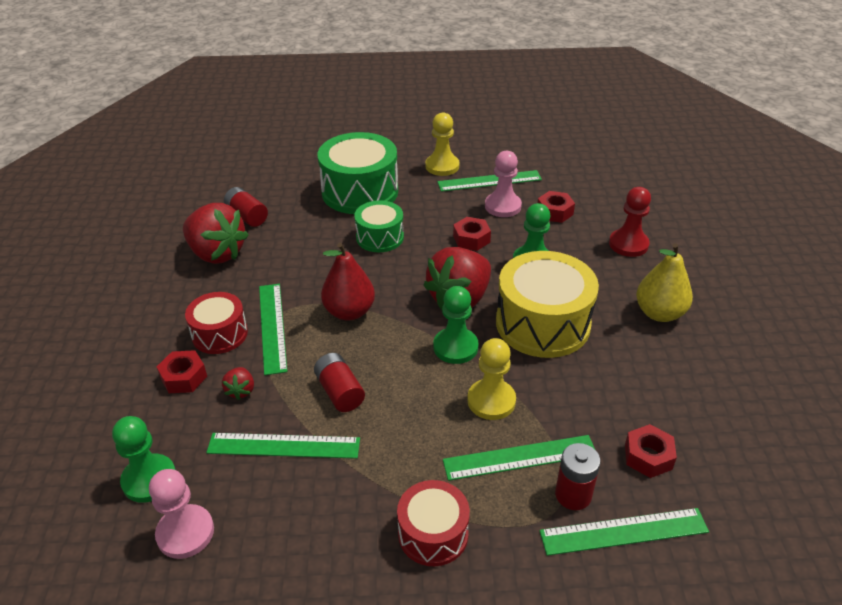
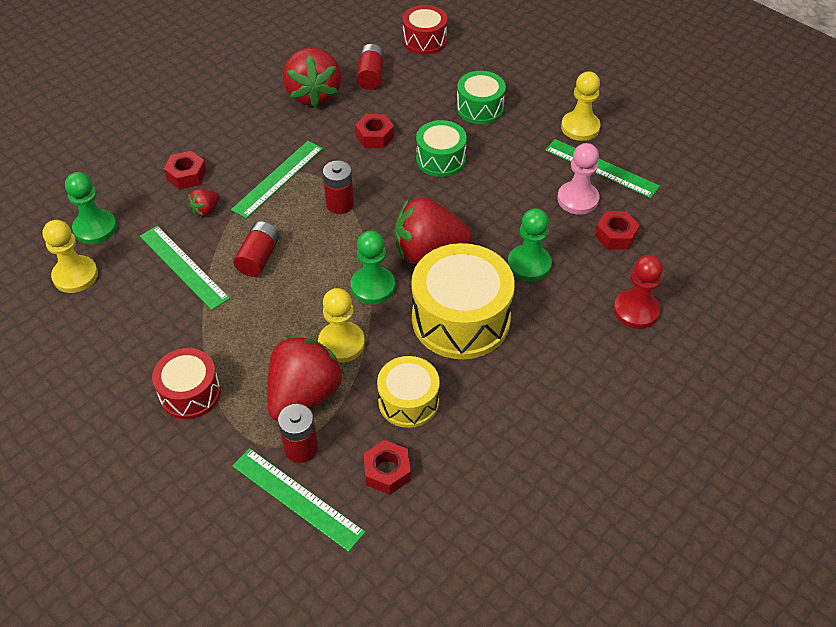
camera: 45 degrees right, 10 degrees up
(185, 533) = (75, 276): pink pawn -> yellow pawn
(220, 334) = (241, 160): red drum -> red drum (424, 40)
(349, 312) = (340, 204): red pear -> red battery
(360, 192) = (480, 108): green drum -> green drum, size x0.58
(471, 239) = (508, 210): red nut -> red nut (374, 136)
(520, 457) = (304, 395): green ruler -> red strawberry
(591, 400) = (408, 401): none -> yellow drum
(659, 313) = (566, 385): yellow pear -> none

